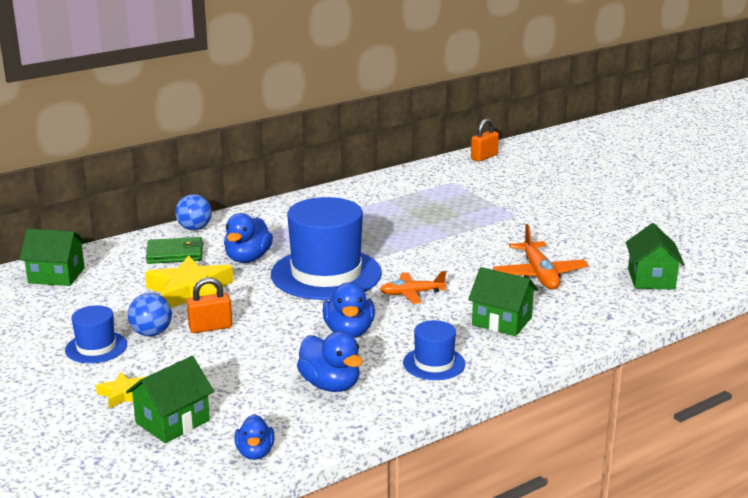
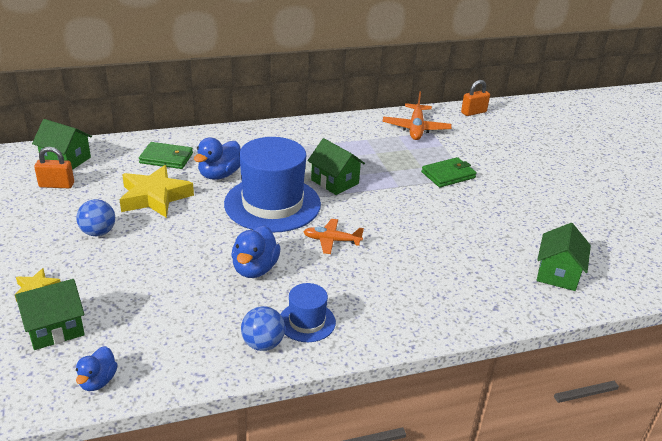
camera: 15 degrees right, 10 degrees up
(96, 347) = (48, 236): blue hat -> none
(194, 228) = (197, 137): blue ball -> blue ball (263, 344)
(210, 327) = (147, 237): orange padlock -> orange padlock (56, 185)
(330, 385) = (205, 323): blue duck -> none
(493, 217) = (448, 175): none -> green wallet
(502, 321) = (393, 289): green house -> green house (335, 182)
(539, 274) = (455, 245): orange plane -> orange plane (416, 128)

